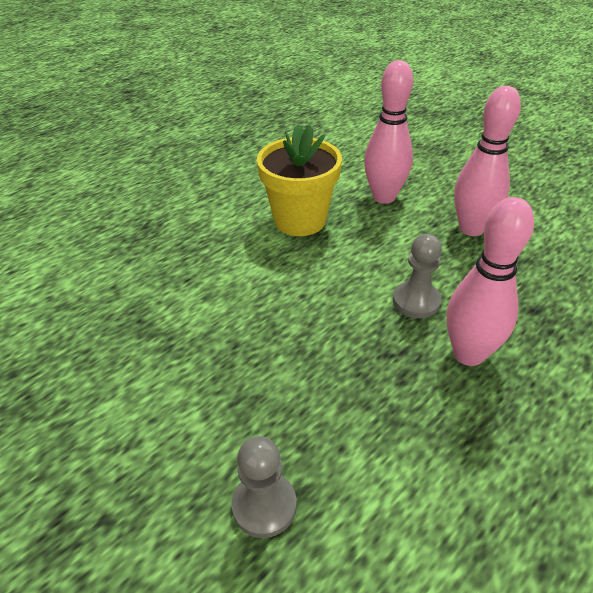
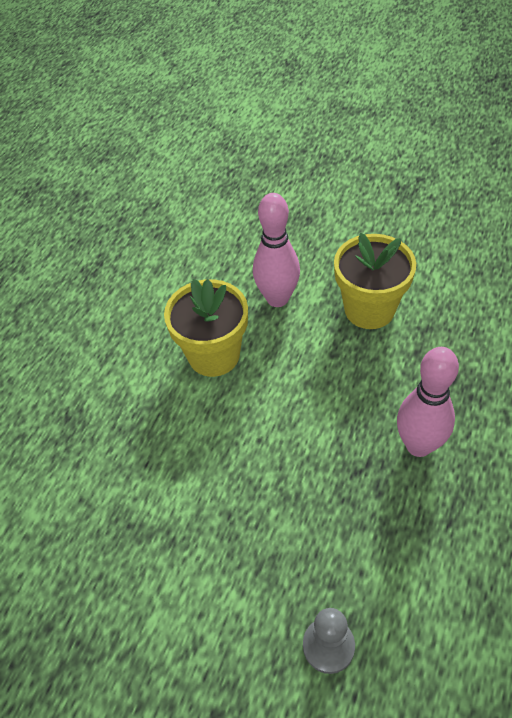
camera: 20 degrees left, 10 degrees up
(416, 301) = (356, 408): grey pawn -> none
(471, 228) = (369, 309): pink bowling pin -> yellow flower pot

